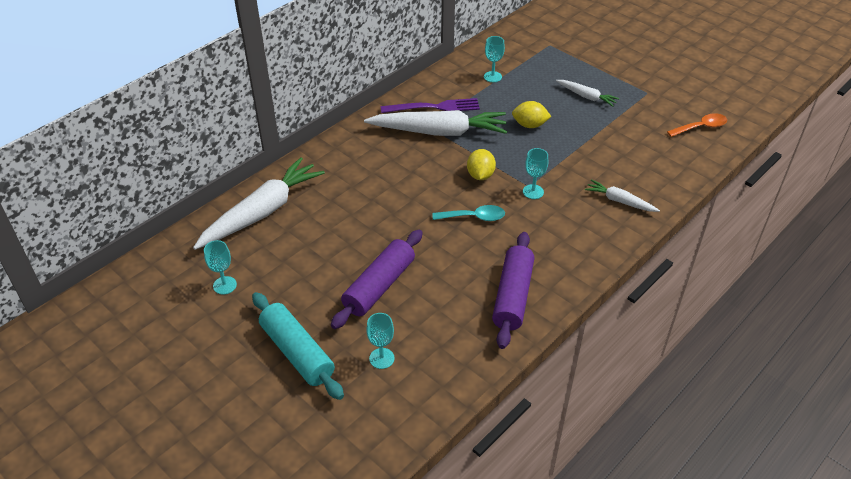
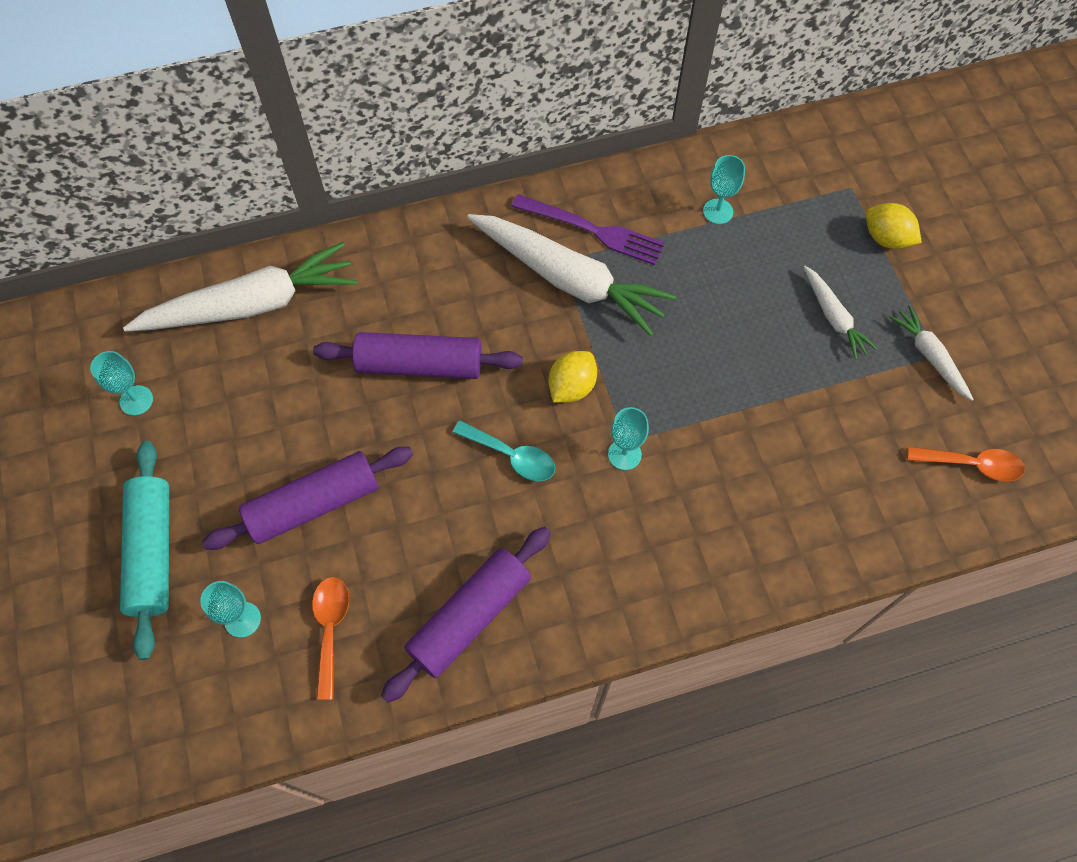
camera: 30 degrees right, 20 degrees up
(388, 199) = (420, 365): none -> purple rolling pin
(438, 338) = (330, 629): none -> orange spoon
(529, 125) = (707, 330): yellow lemon -> yellow lemon (886, 238)
(619, 201) = (737, 537): white carrot -> white carrot (929, 356)

